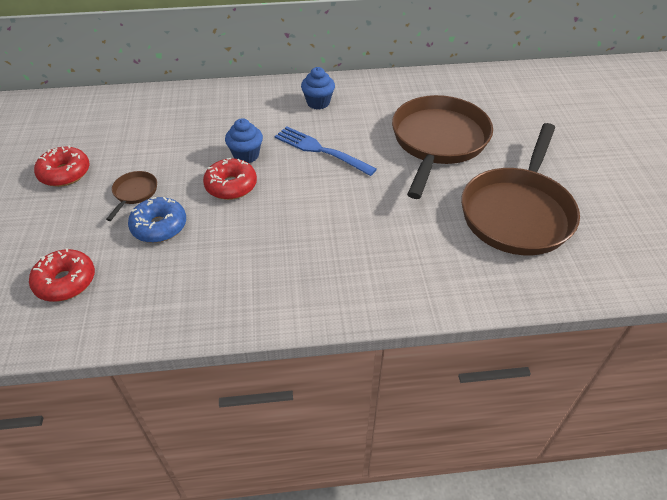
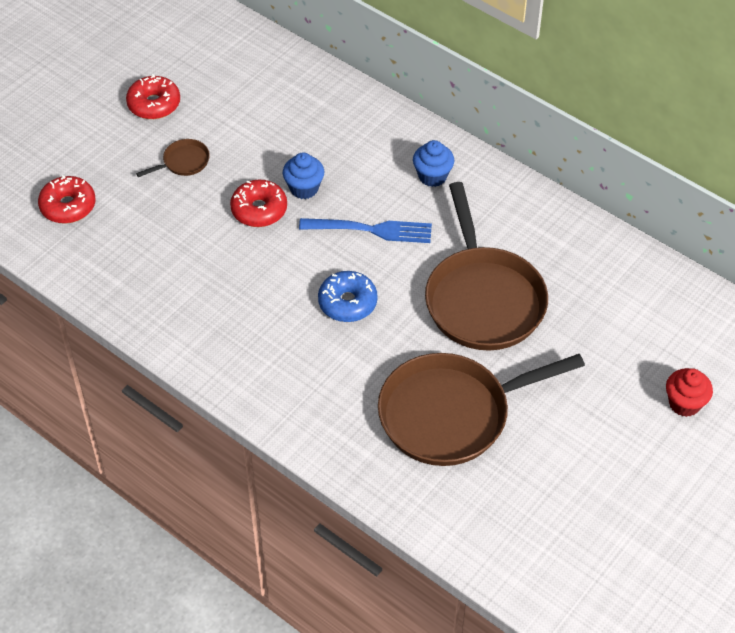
camera: 45 degrees right, 5 degrees up
(159, 226) = (170, 207): blue donut -> blue donut (347, 303)
(321, 150) = (370, 230): blue fork -> blue fork turned 105 degrees clockwise
(438, 142) = (483, 298): brown pan -> brown pan turned 105 degrees clockwise
(607, 121) = (684, 403): none -> red cupcake

